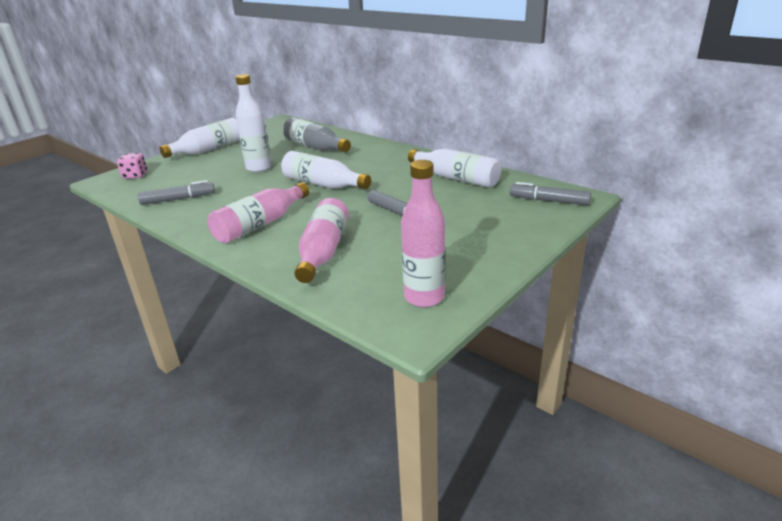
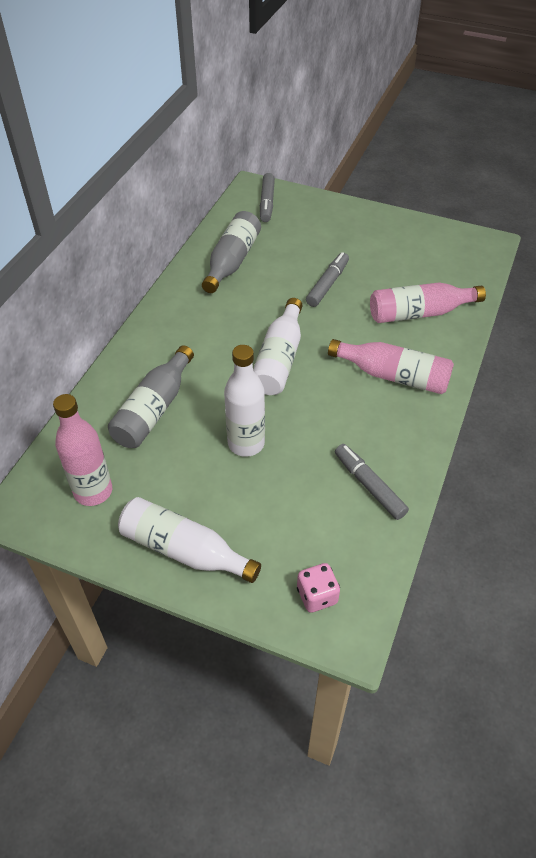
camera: 110 degrees left, 20 degrees up
(424, 297) = (449, 245): pink bottle -> pink bottle (93, 491)
(456, 178) = (232, 261): white bottle -> grey bottle

